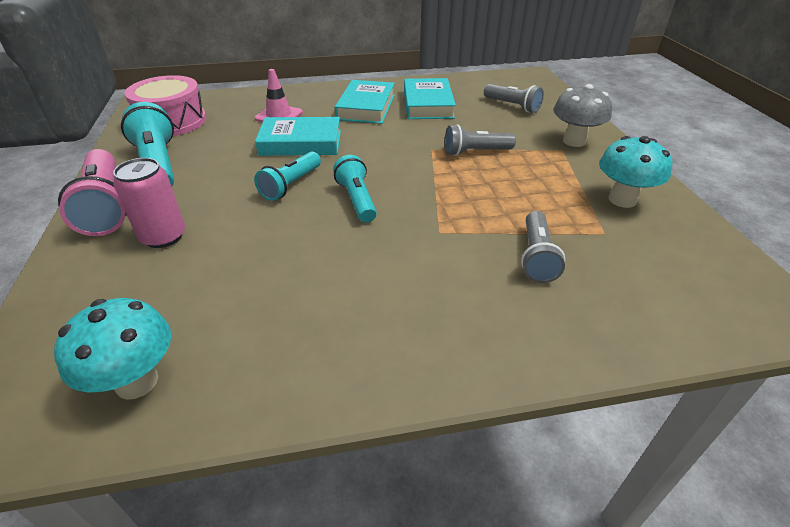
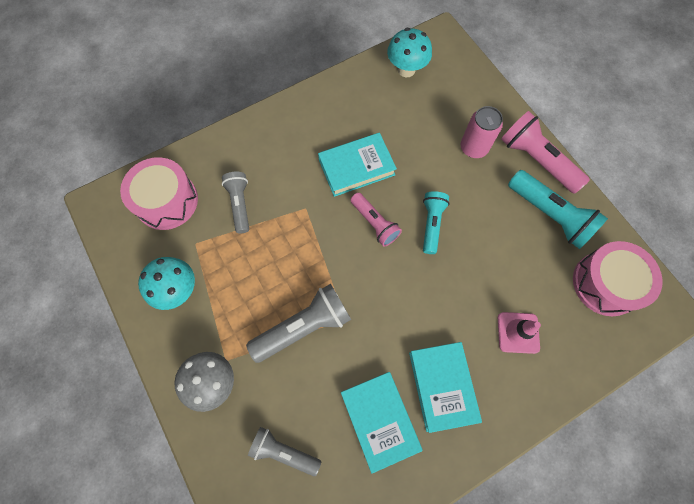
camera: 160 degrees right, 30 degrees up
(301, 143) = (463, 287): turquoise book -> turquoise book (356, 167)
(357, 199) = (375, 223): turquoise flashlight -> pink flashlight
(475, 152) = (304, 326): grey flashlight -> grey flashlight, size x1.56
(660, 288) = (166, 201): none -> pink drum

